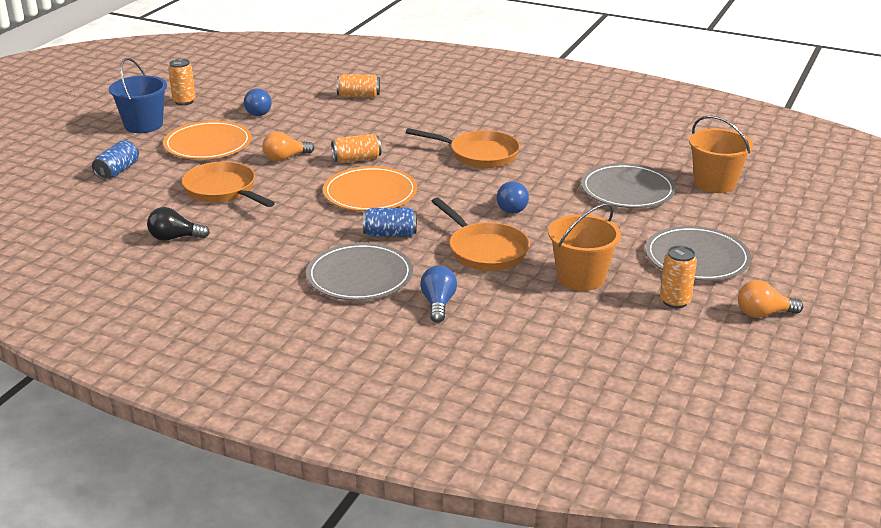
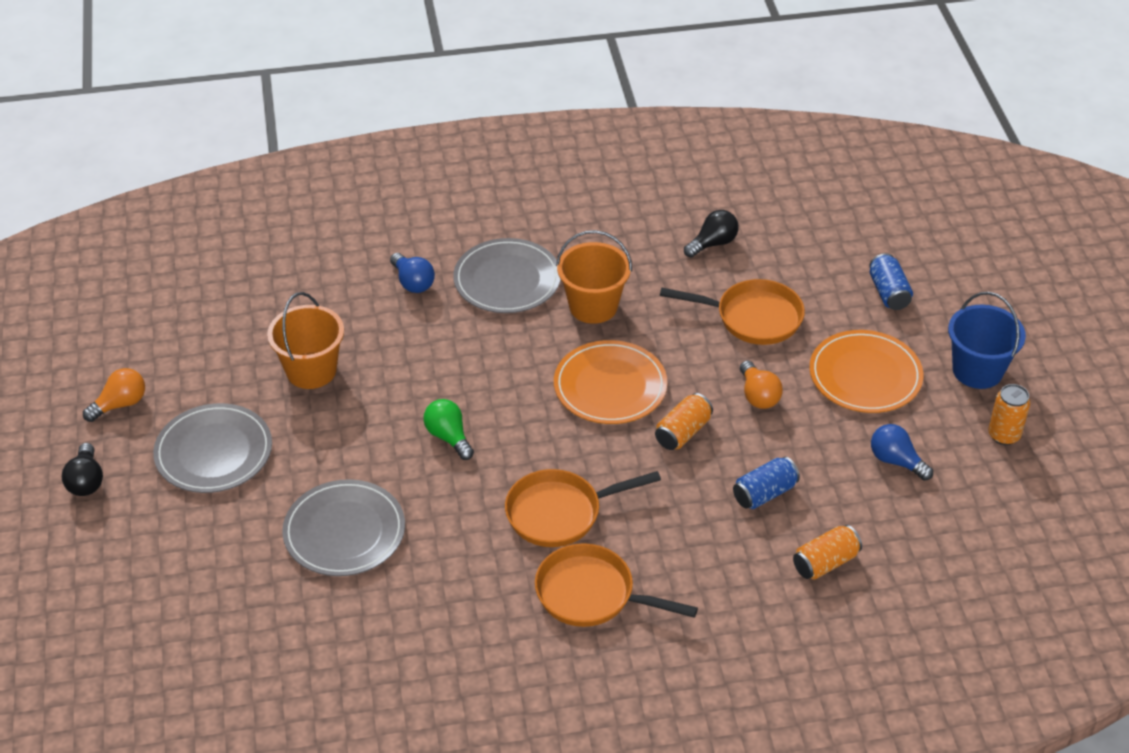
camera: 145 degrees right, 15 degrees up
(285, 158) = (758, 395): orange light bulb -> orange light bulb turned 135 degrees clockwise
(390, 234) = (531, 340): blue can -> blue can (764, 493)
(485, 250) = (425, 362): orange pan -> orange pan (591, 594)
(511, 207) = (448, 437): blue light bulb -> green light bulb
(675, 301) = (208, 382): orange can -> none
(715, 183) = (249, 599): orange bucket -> orange bucket (593, 306)
(813, 276) = (86, 481): none -> black light bulb

